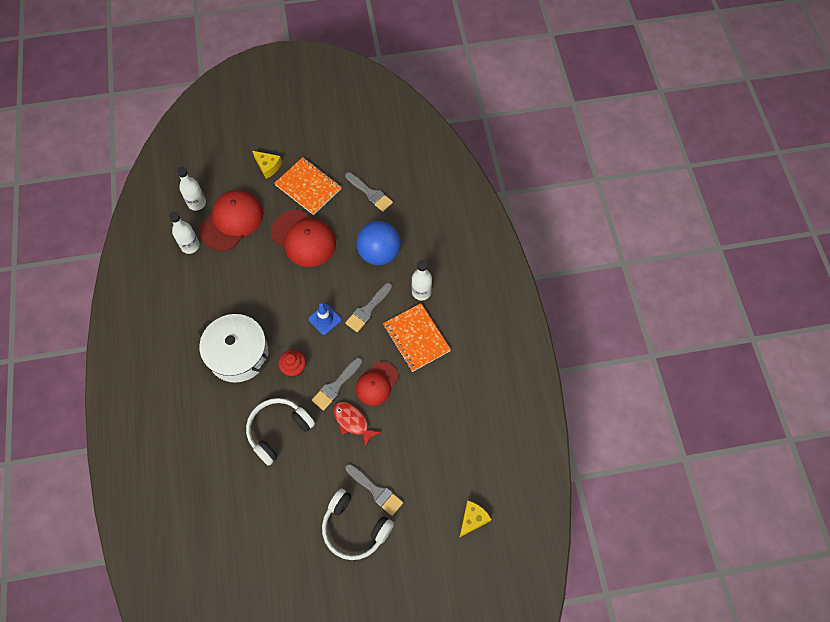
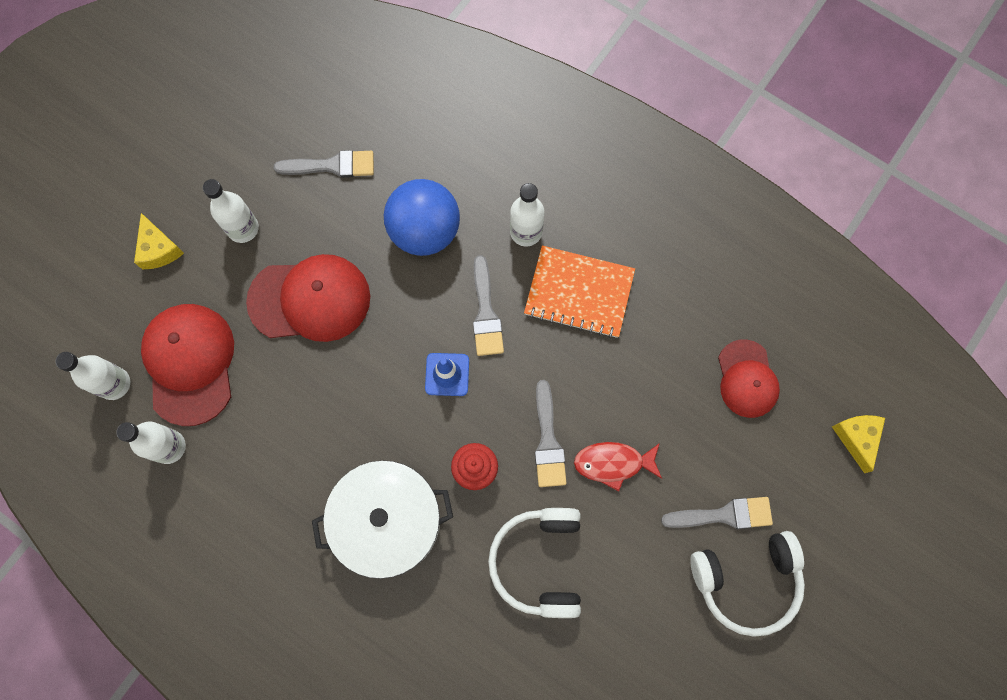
camera: 45 degrees left, 10 degrees up
(268, 166) = (159, 249): yellow cheese -> yellow cheese turned 75 degrees clockwise
(308, 187) = (243, 228): orange notebook -> white bottle
(377, 383) = (592, 391): red cap -> red cap (747, 379)

